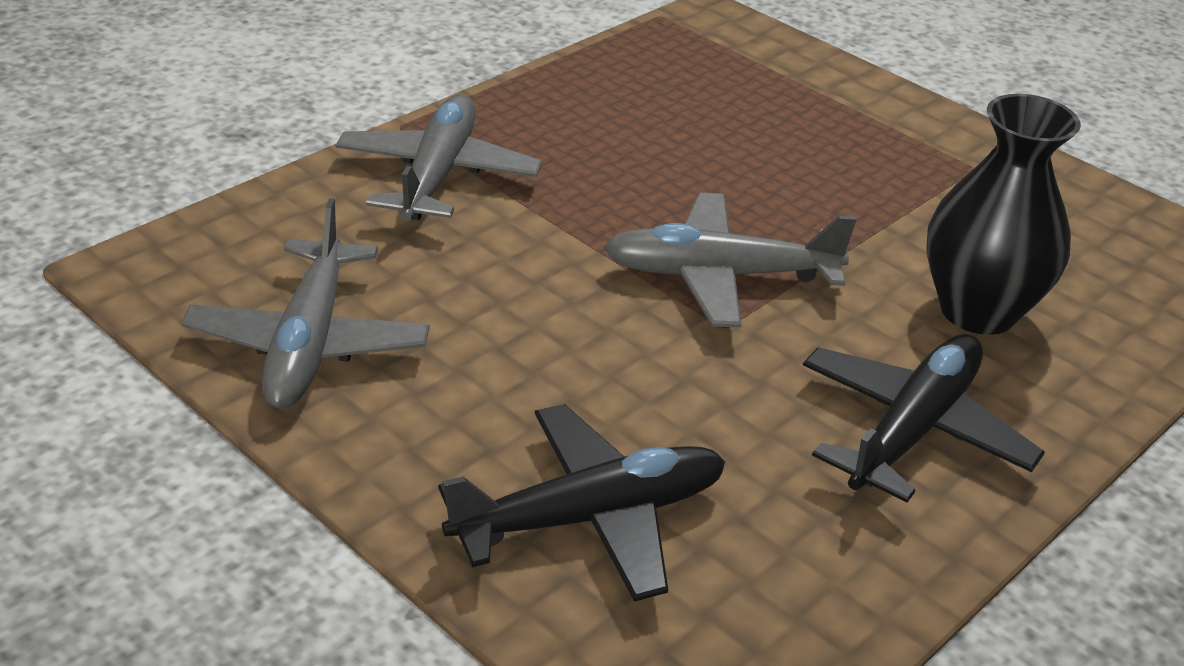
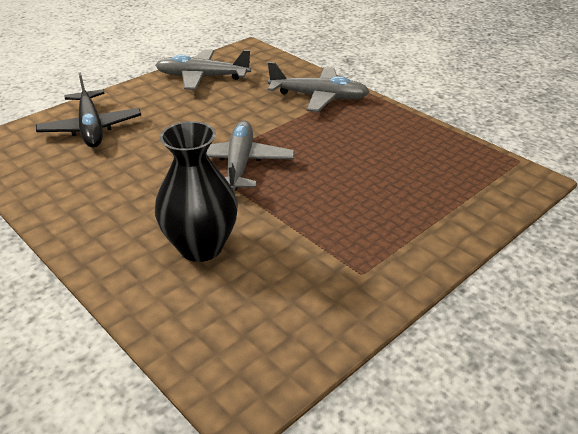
camera: 95 degrees right, 0 degrees up
(913, 429) = (112, 209): black plane -> none

